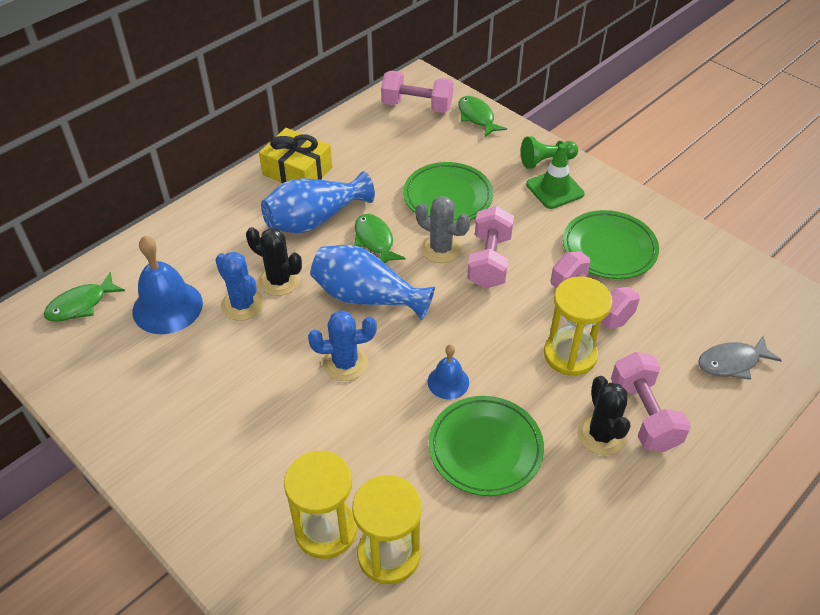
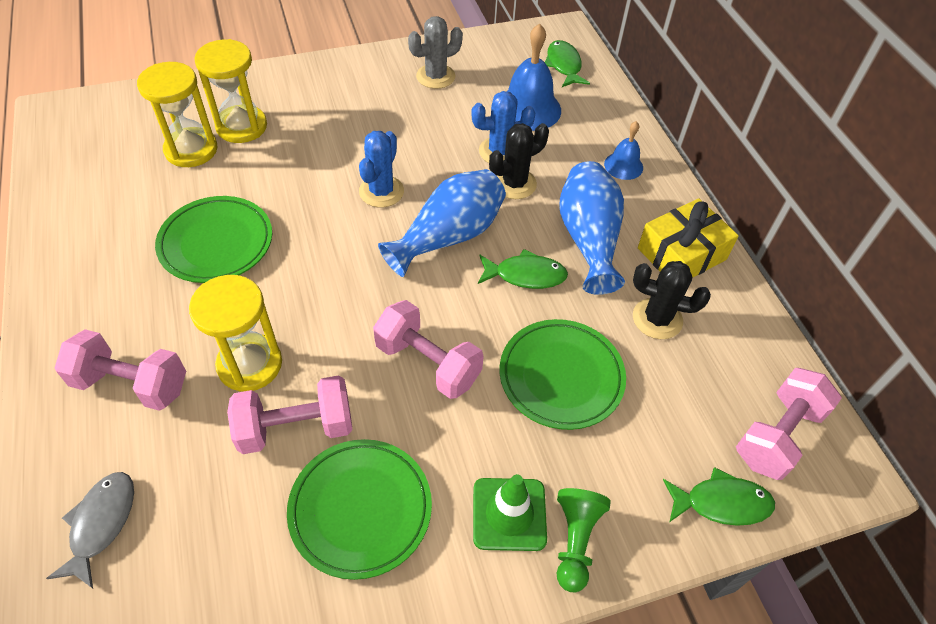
camera: 115 degrees right, 5 degrees up
(441, 249) = (476, 327): grey cactus -> grey cactus (435, 76)
(448, 382) = (303, 251): blue bell -> blue bell (623, 165)
(601, 435) = (148, 334): black cactus -> black cactus (657, 319)

